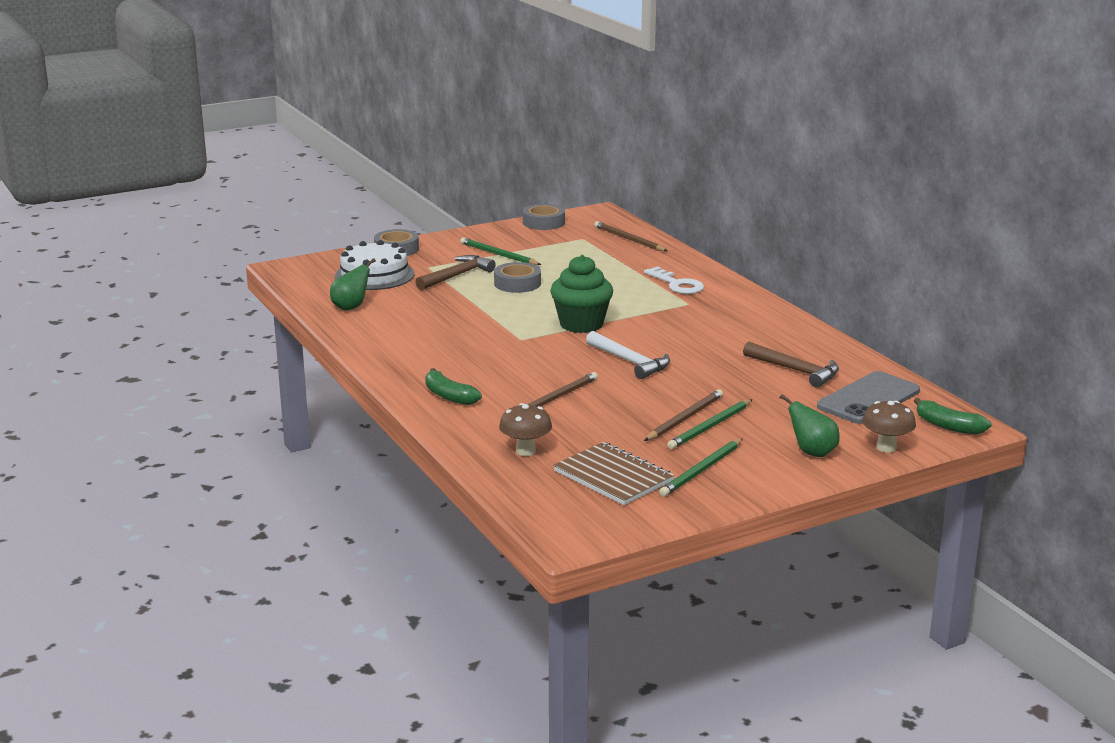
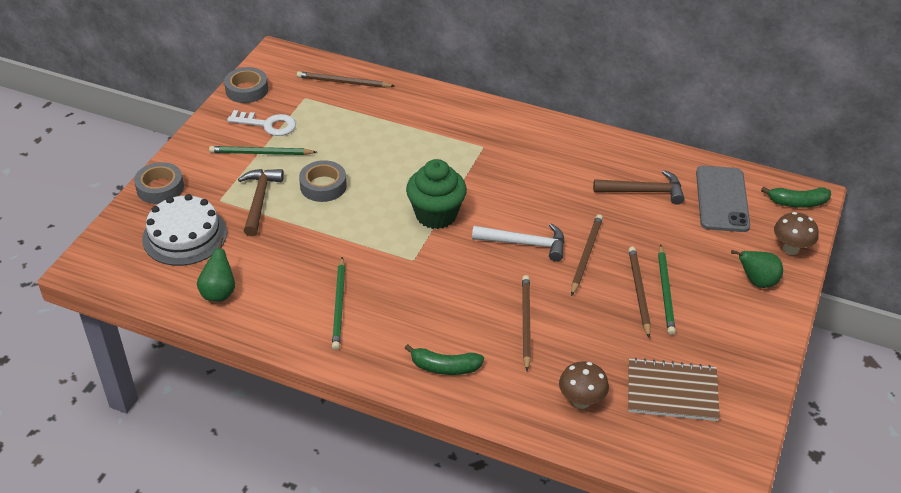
camera: 40 degrees left, 20 degrees up
(673, 385) = (586, 255): none -> brown pencil
(677, 284) = (447, 125): white key -> white key (267, 125)
(701, 470) = (717, 346): green pencil -> green pencil (339, 305)

